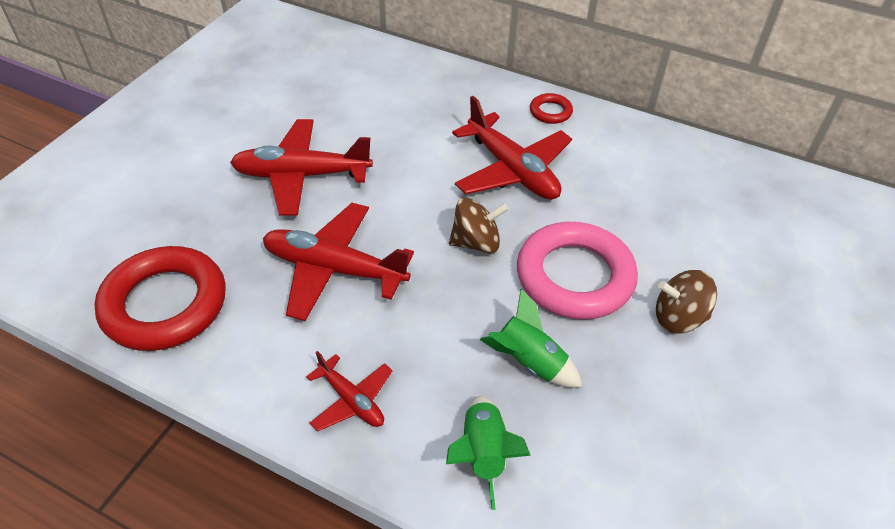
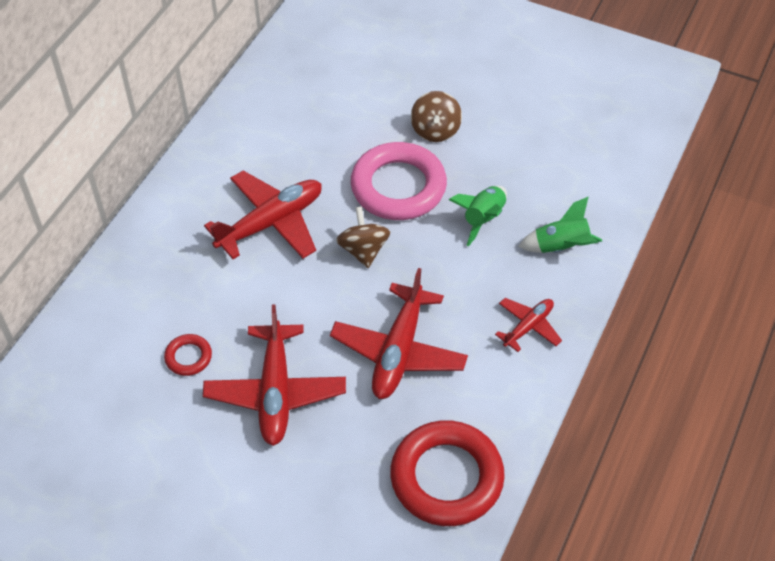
camera: 90 degrees left, 5 degrees up
(550, 112) = (185, 190): red ring -> red ring (188, 357)

